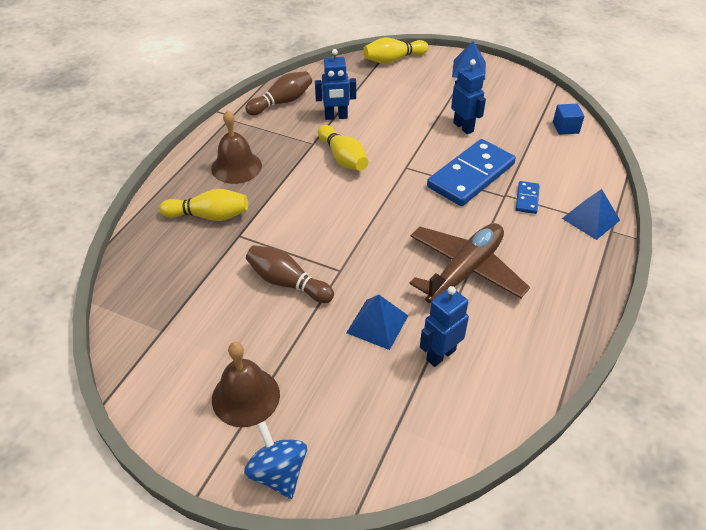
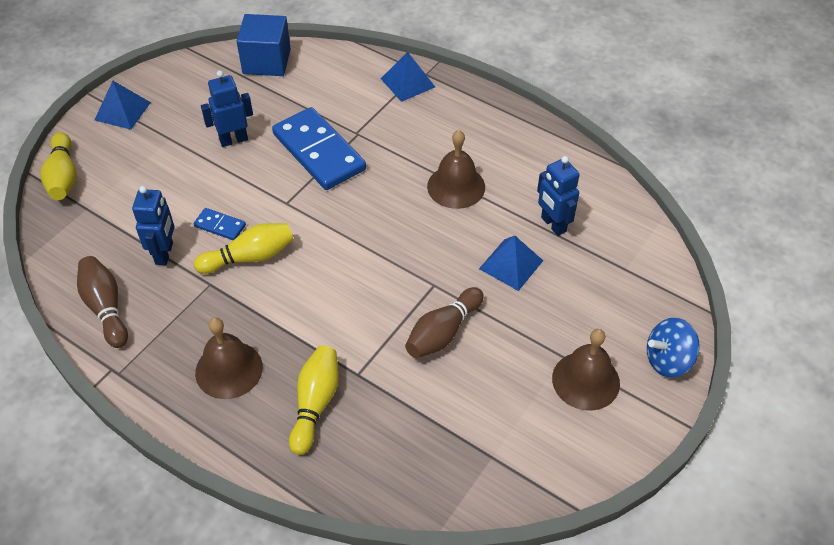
camera: 80 degrees left, 5 degrees up
(465, 271) = (456, 186): brown plane -> brown bell
(527, 199) = (367, 118): blue domino -> blue domino (220, 226)
(565, 128) = (266, 61): blue cube -> blue cube, size x1.79

